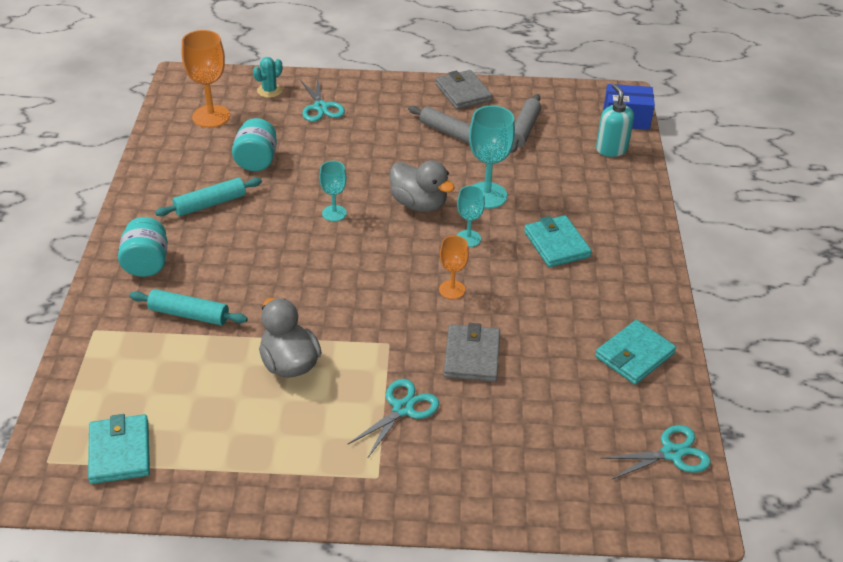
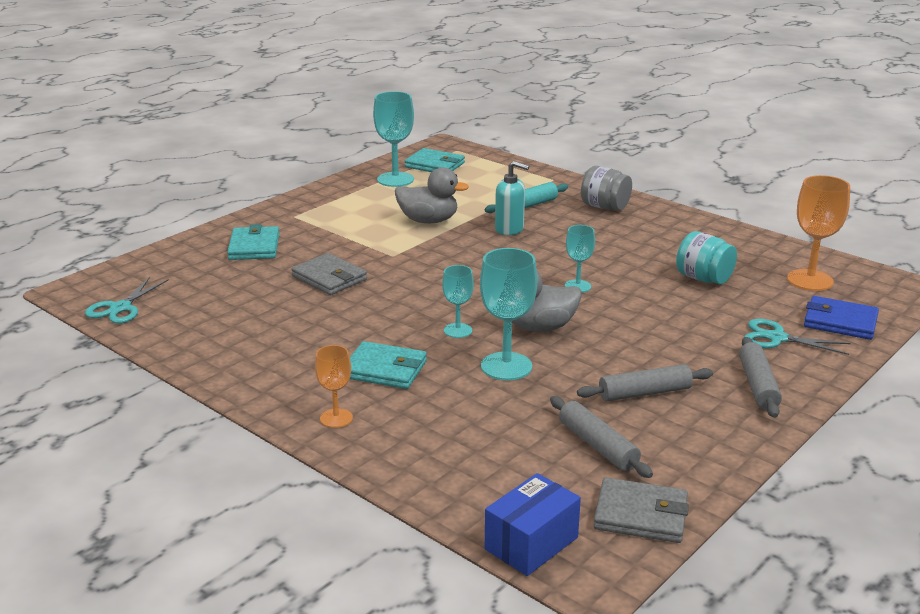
camera: 130 degrees right, 15 degrees down
(147, 263) = (604, 207): turquoise jar -> grey jar
(197, 459) = (395, 179): none -> turquoise goblet
(210, 204) = (656, 244): turquoise rolling pin -> none
(269, 91) = (840, 322): turquoise cactus -> blue wallet
(391, 98) = (758, 385): none -> grey rolling pin
(403, 409) = (328, 239): turquoise scissors -> none
(452, 290) = (407, 298): orange goblet -> orange goblet (336, 418)
(463, 92) = (727, 440): grey wallet -> grey wallet (640, 515)
(611, 149) = (483, 490): turquoise soap dispenser -> turquoise soap dispenser (509, 229)
(634, 355) = (212, 340): turquoise wallet -> turquoise wallet (254, 247)

